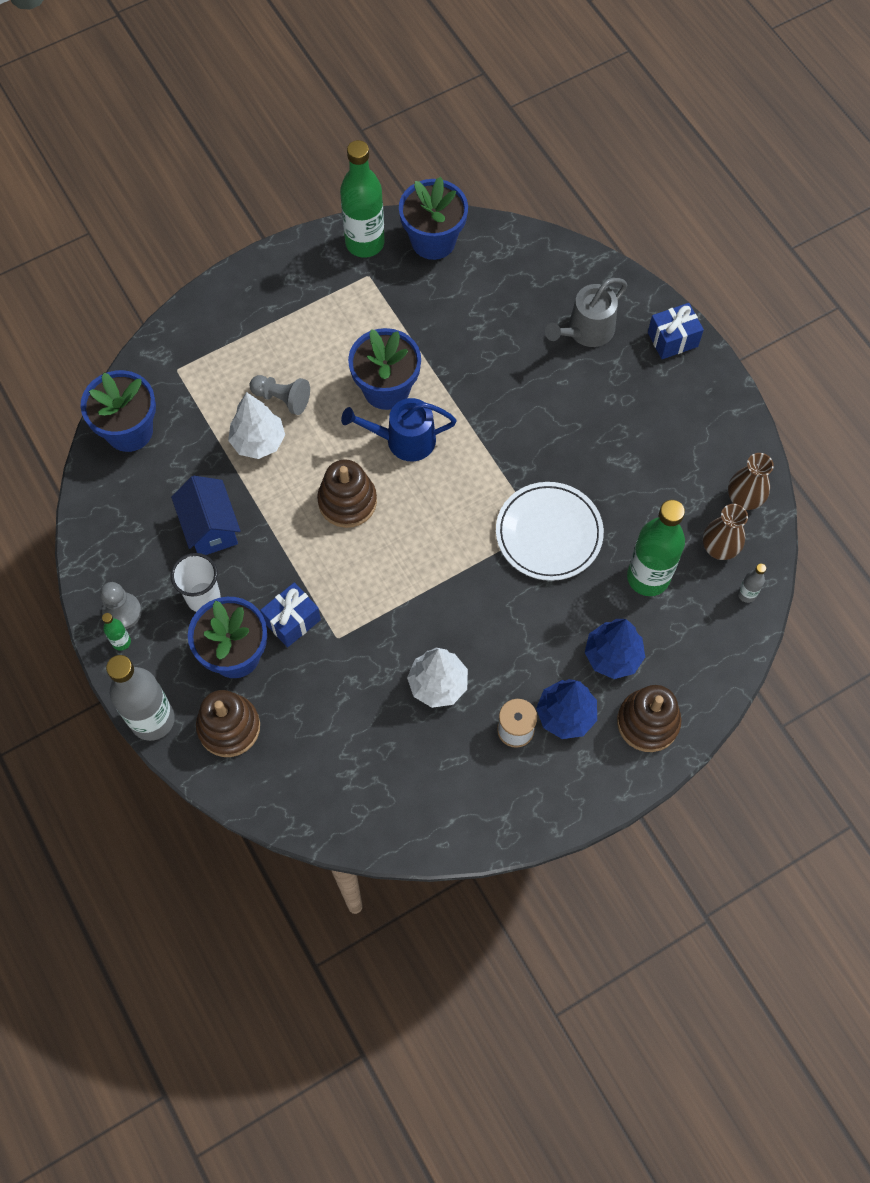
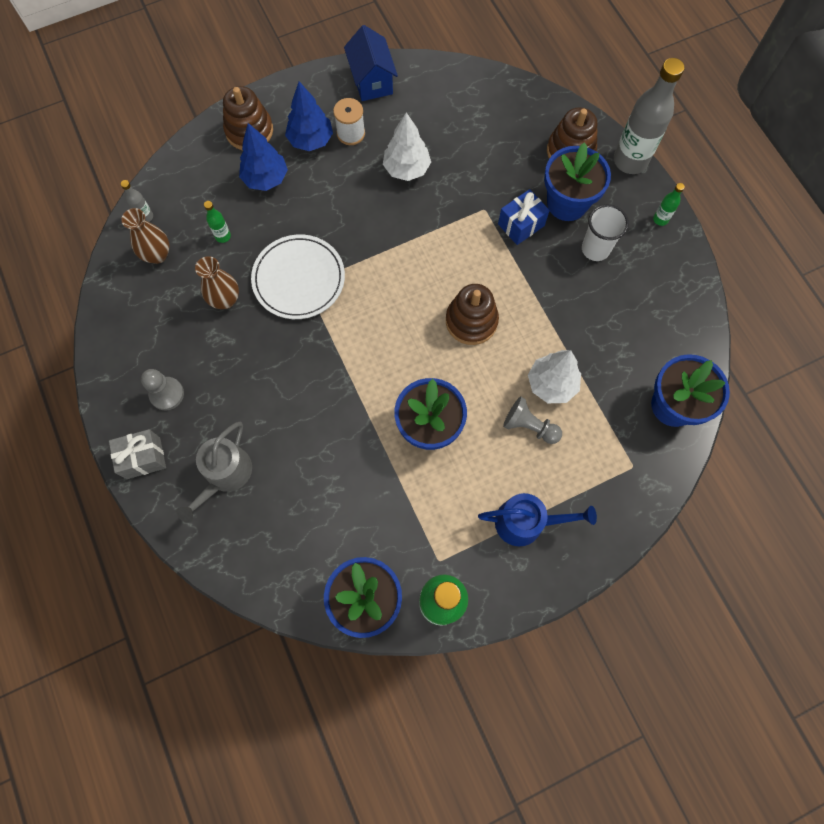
camera: 175 degrees left, 5 degrees up
(122, 612) = (662, 243): grey pawn -> grey pawn (167, 394)
(210, 528) = (592, 307): blue house -> blue house (372, 81)
(404, 440) = (416, 374): blue watering can -> blue watering can (525, 522)
(586, 331) = (225, 475): grey watering can -> grey watering can turned 150 degrees clockwise
(648, 577) = (223, 236): green bottle -> green bottle, size x0.43
(672, 339) = (143, 458): blue gift -> grey gift
(743, 499) = (123, 295): brown vase -> brown vase (225, 300)

